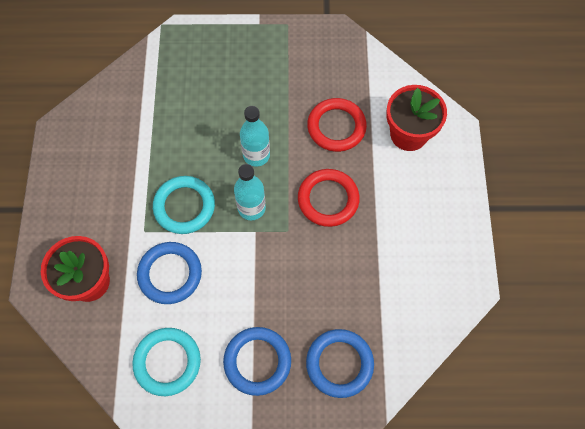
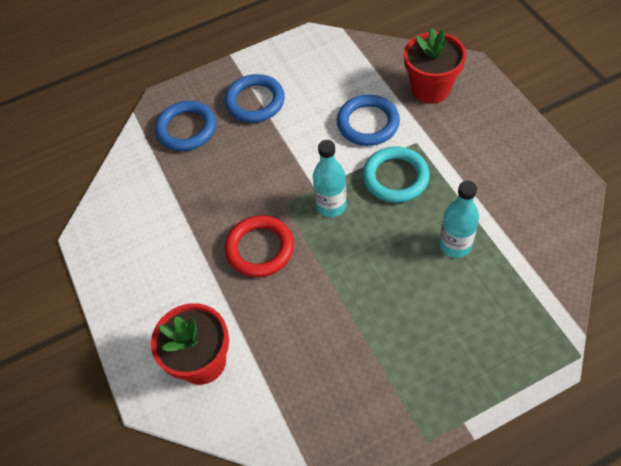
camera: 160 degrees right, 10 degrees down
(167, 362) = (326, 71): turquoise ring -> none
(256, 155) = (358, 256): turquoise bottle -> turquoise bottle (455, 245)
(336, 127) = (289, 329): red ring -> none

